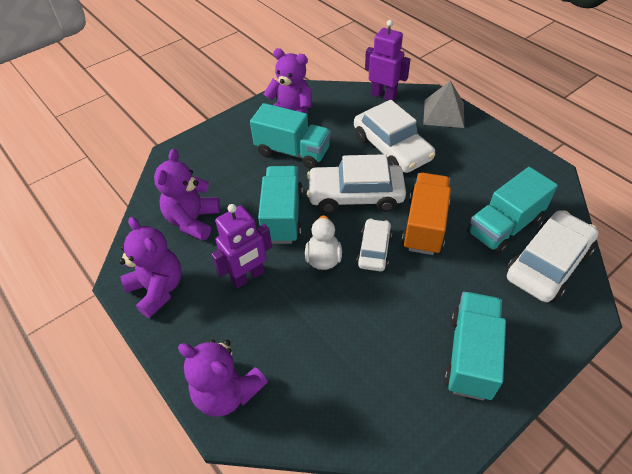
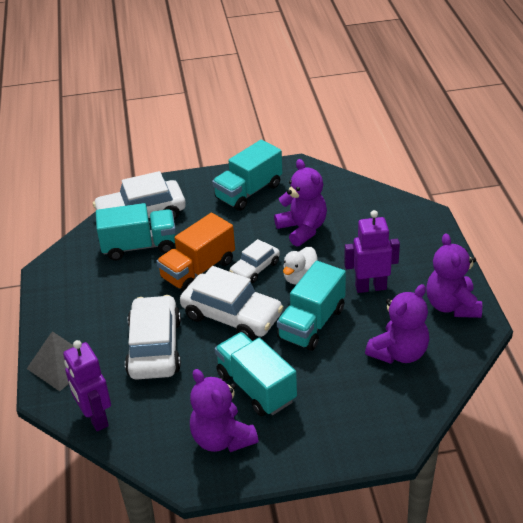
camera: 150 degrees left, 10 degrees down
(227, 392) = (420, 227): purple teddy bear -> purple teddy bear (302, 229)

